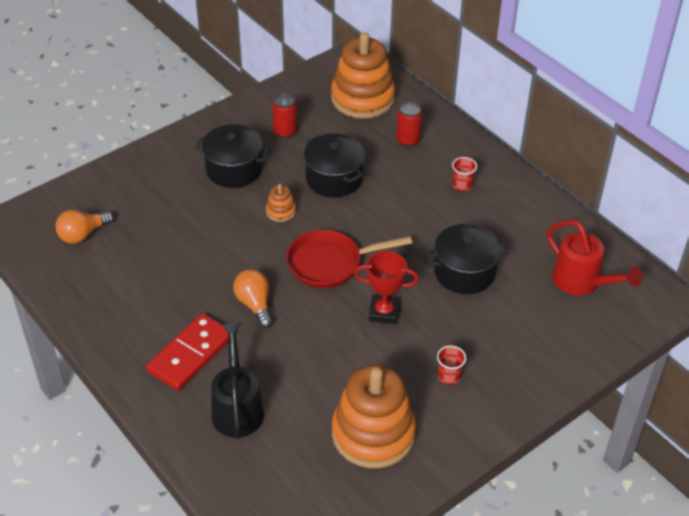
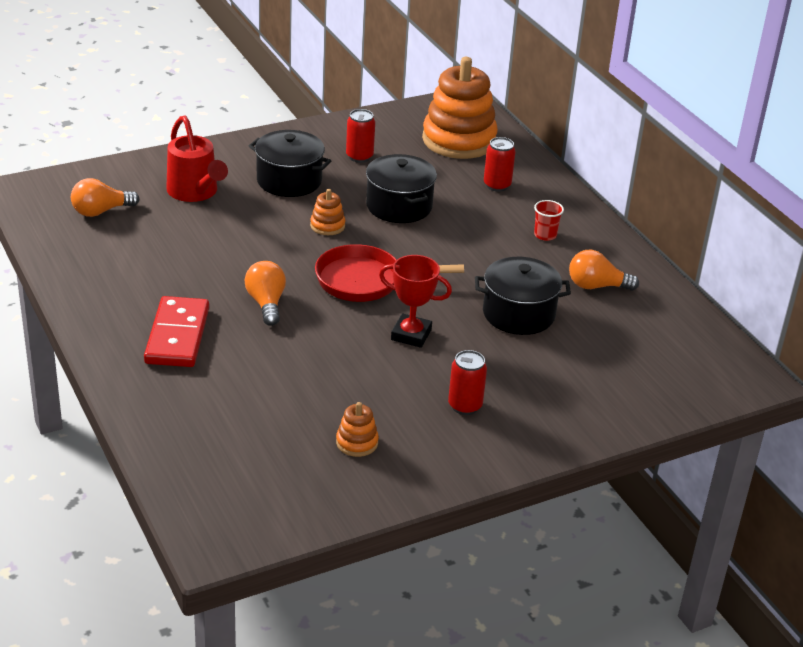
camera: 10 degrees right, 10 degrees down
(191, 354) = (177, 336): red domino -> red domino turned 45 degrees counterclockwise
(237, 407) = (211, 392): black watering can -> none
(373, 433) = (357, 443): orange stacking toy -> orange stacking toy, size x0.43
(449, 376) = (465, 406): red cup -> red can
(518, 230) = (596, 286): none -> orange light bulb
(582, 282) = (655, 346): red watering can -> red watering can (195, 192)

